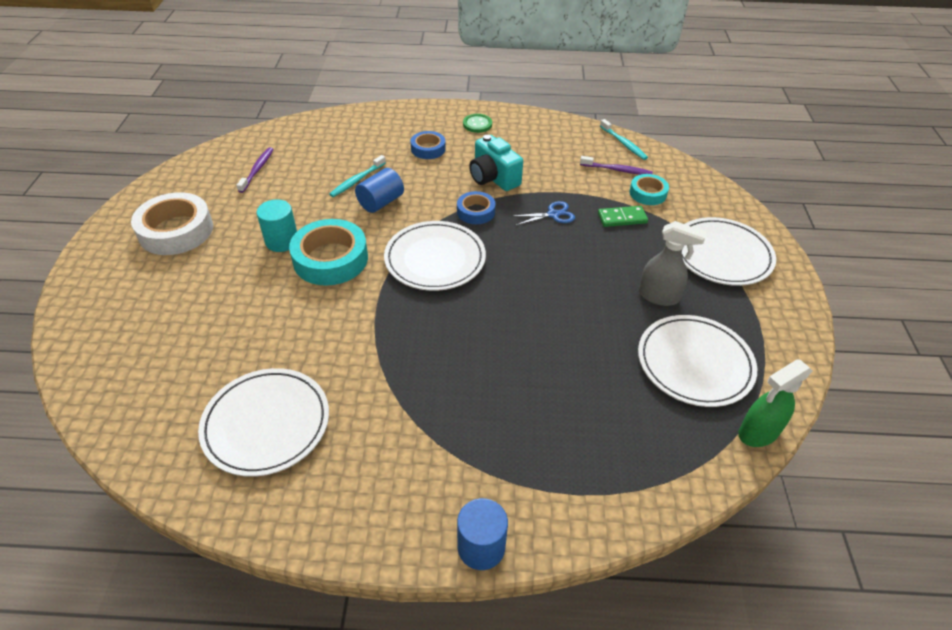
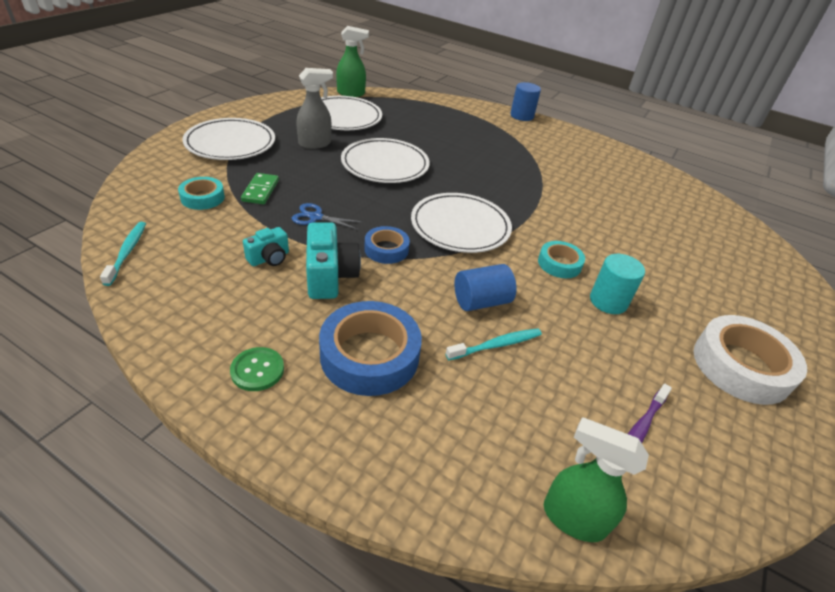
camera: 155 degrees left, 5 degrees down
(266, 424) = (627, 185): white plate -> white plate (385, 164)
(291, 128) = (573, 518): none -> green spray bottle
(330, 259) = (559, 264): turquoise tape -> turquoise tape, size x0.56
(428, 149) = (370, 355): blue tape -> blue tape, size x1.79
(543, 173) = (269, 258): none -> turquoise camera
(617, 170) = (190, 228): purple toothbrush -> none
(622, 218) = (260, 190): green domino -> green domino turned 75 degrees clockwise
(659, 296) = (315, 144): grey spray bottle -> grey spray bottle turned 105 degrees clockwise

